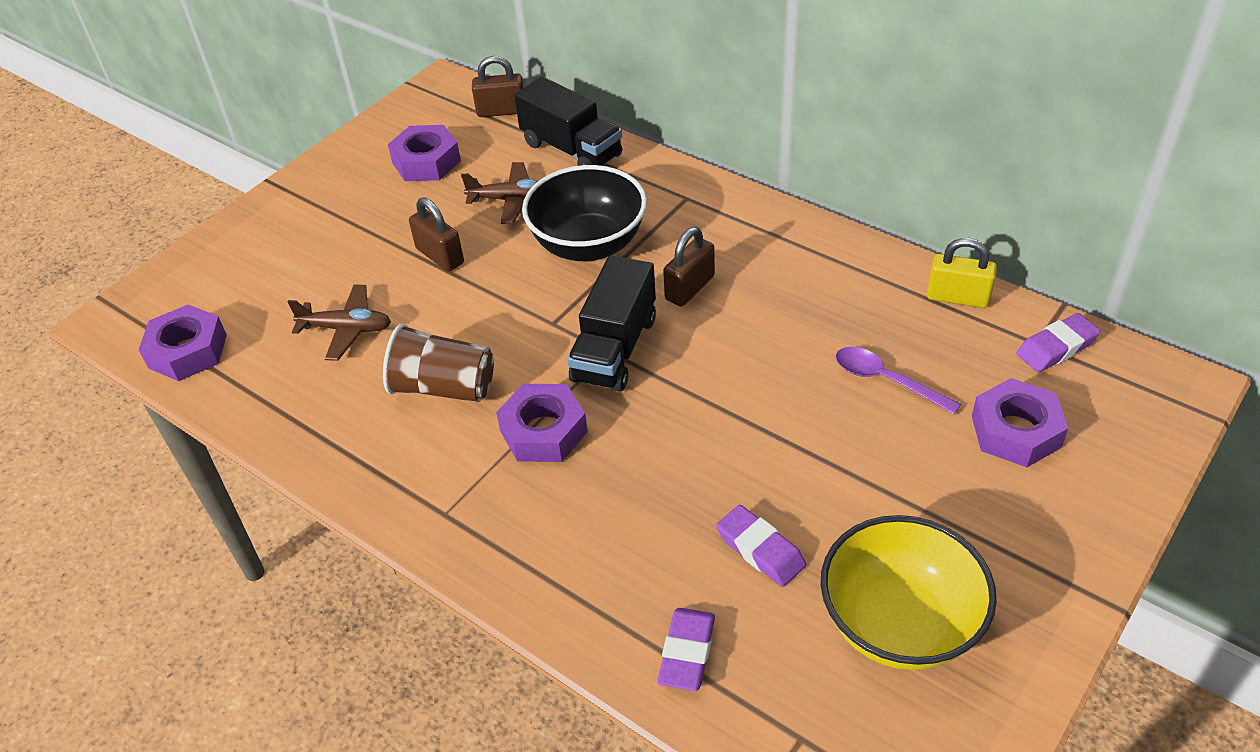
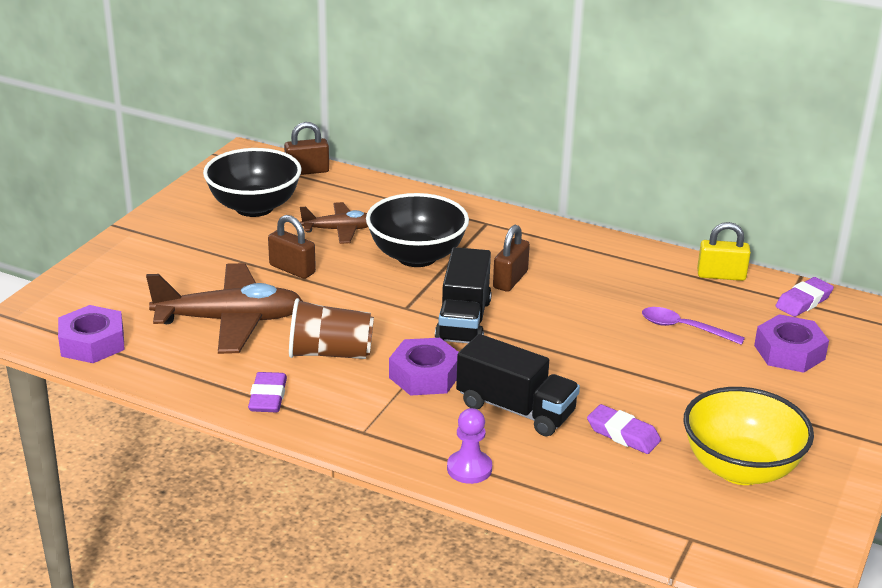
camera: 15 degrees left, 15 degrees down
(346, 329) = (230, 321): brown plane -> brown plane, size x1.78
(426, 162) = (254, 207): purple nut -> black bowl
(553, 587) = (469, 469): none -> purple pawn
(571, 150) = (378, 195): black truck -> black truck (515, 409)
(687, 653) = (588, 498): purple eraser -> purple eraser (268, 397)

